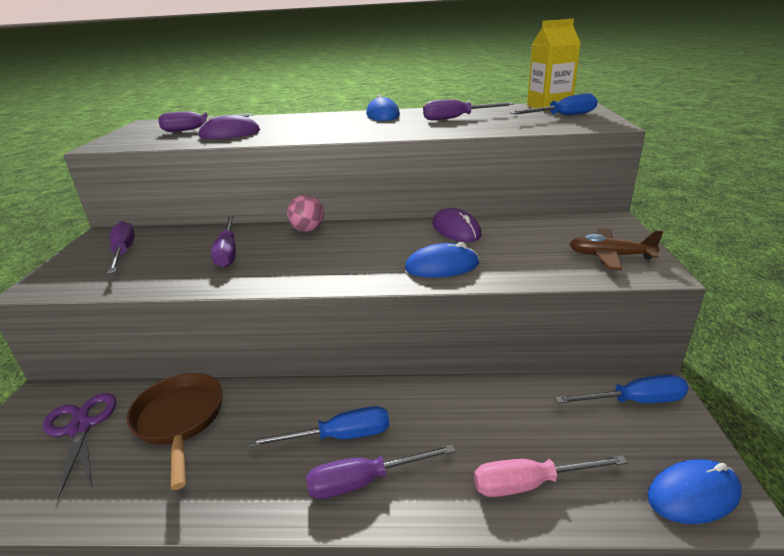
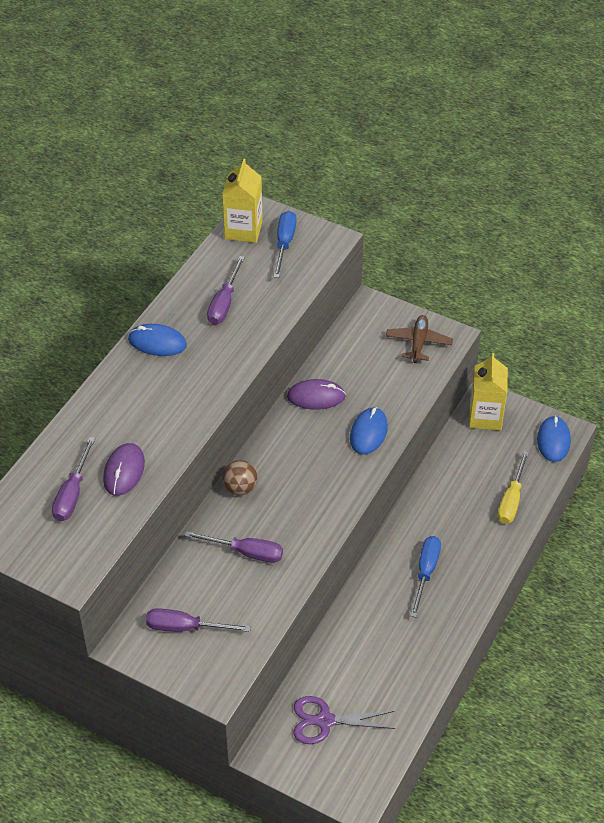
camera: 65 degrees left, 20 degrees up
(180, 420) = (355, 658): brown pan -> none
(308, 230) = (240, 488): pink ball -> brown ball
(364, 481) = (467, 572): purple screwdriver -> none
(530, 484) = (511, 500): pink screwdriver -> yellow screwdriver
(610, 256) = (418, 343): brown plane -> brown plane turned 150 degrees clockwise
(634, 401) = (485, 417): blue screwdriver -> yellow carton

